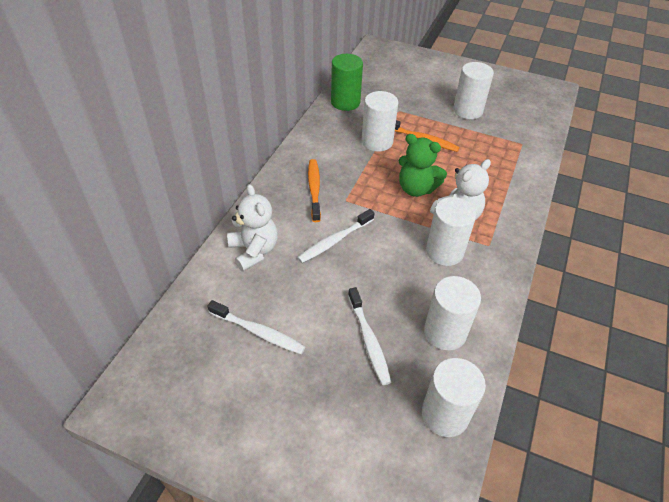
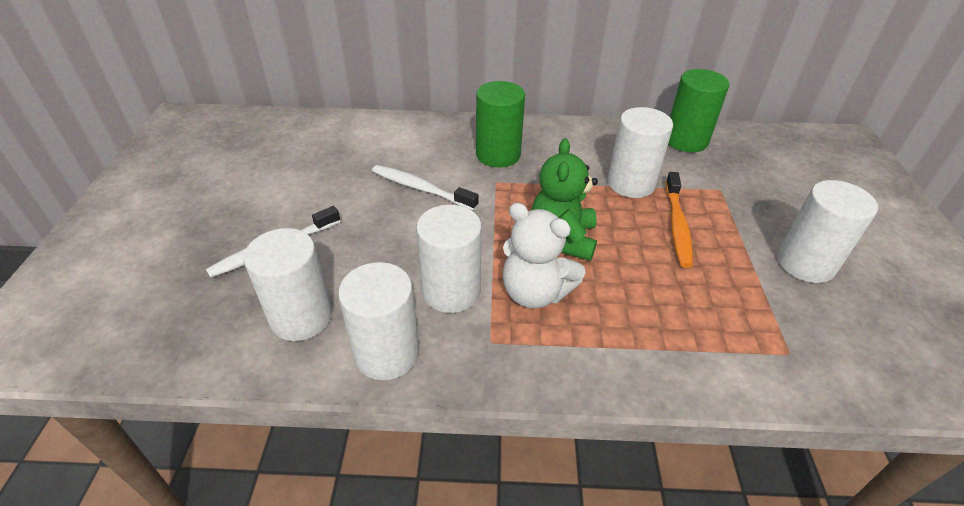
camera: 70 degrees right, 5 degrees down
(254, 251) = (378, 139): white teddy bear -> none
(258, 332) = (269, 168): white toothbrush -> none
(314, 189) = (498, 155): orange toothbrush -> green cylinder
(445, 414) = (168, 340): white cylinder -> white cylinder (387, 353)

